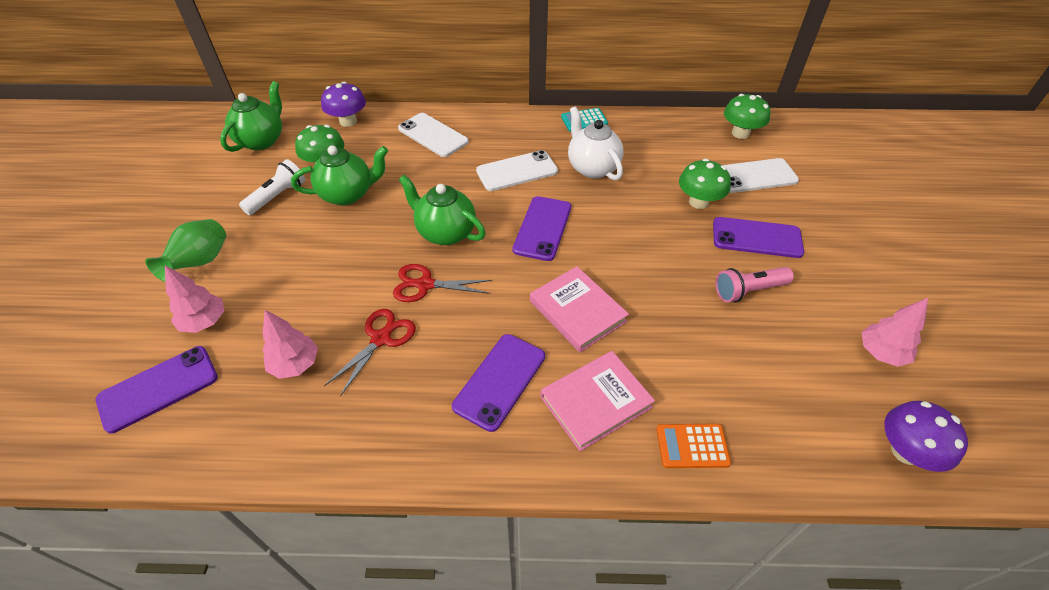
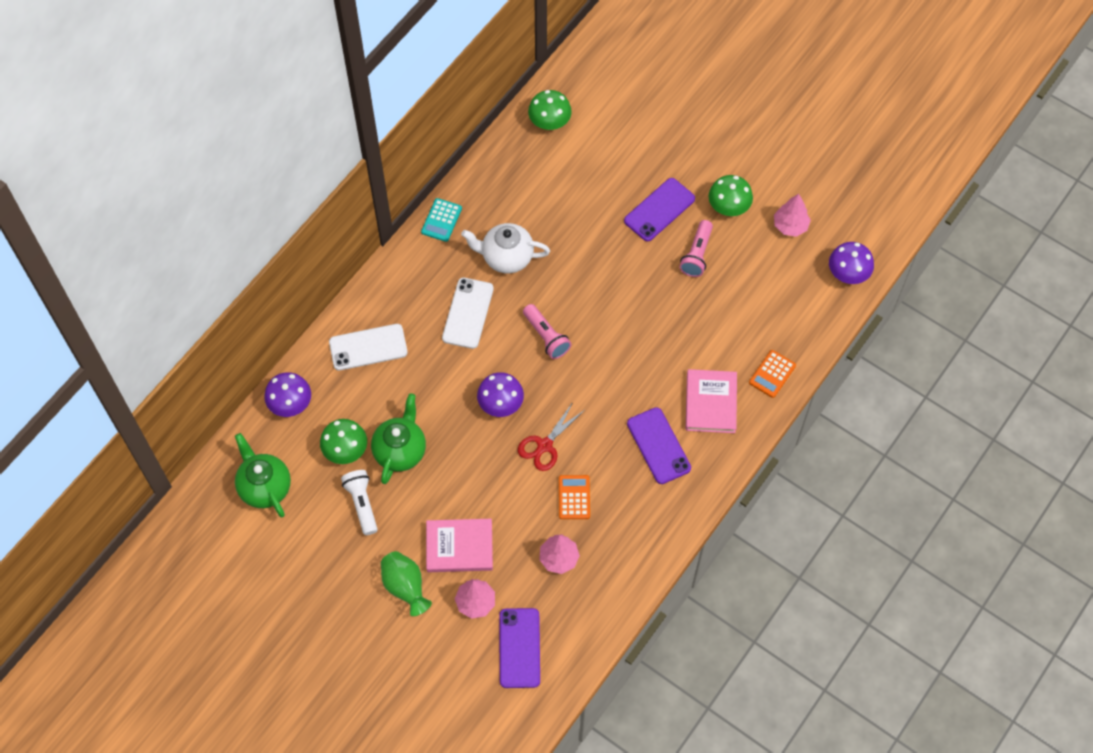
camera: 55 degrees left, 15 degrees up
(380, 339) = (574, 497): red scissors -> orange calculator
(445, 232) = (500, 404): green teapot -> purple mushroom
(542, 228) = (546, 337): purple phone -> pink flashlight
(577, 311) = (638, 366): pink book -> pink book (459, 547)
(698, 202) = (599, 216): green mushroom -> green mushroom (728, 207)
(755, 176) = (603, 156): white phone -> none

